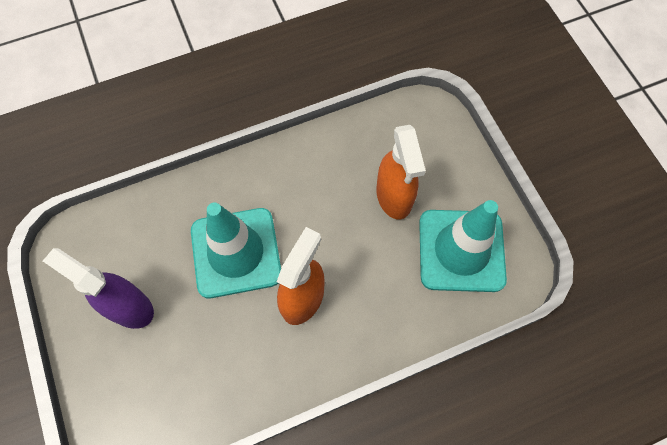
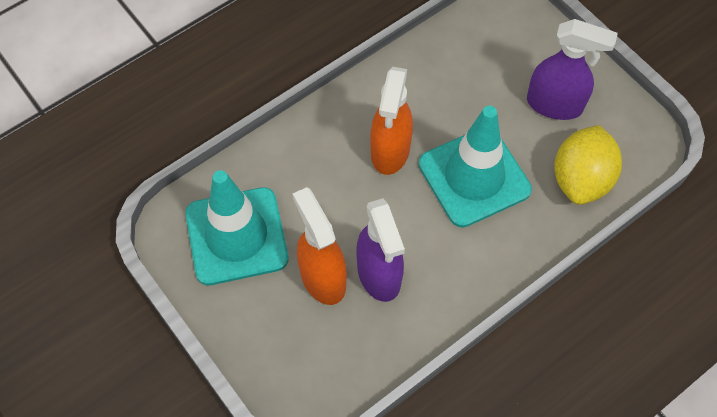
camera: 165 degrees right, 5 degrees down
(144, 226) = (581, 179): none -> yellow lemon
(347, 187) = (379, 275): none -> purple spray bottle

